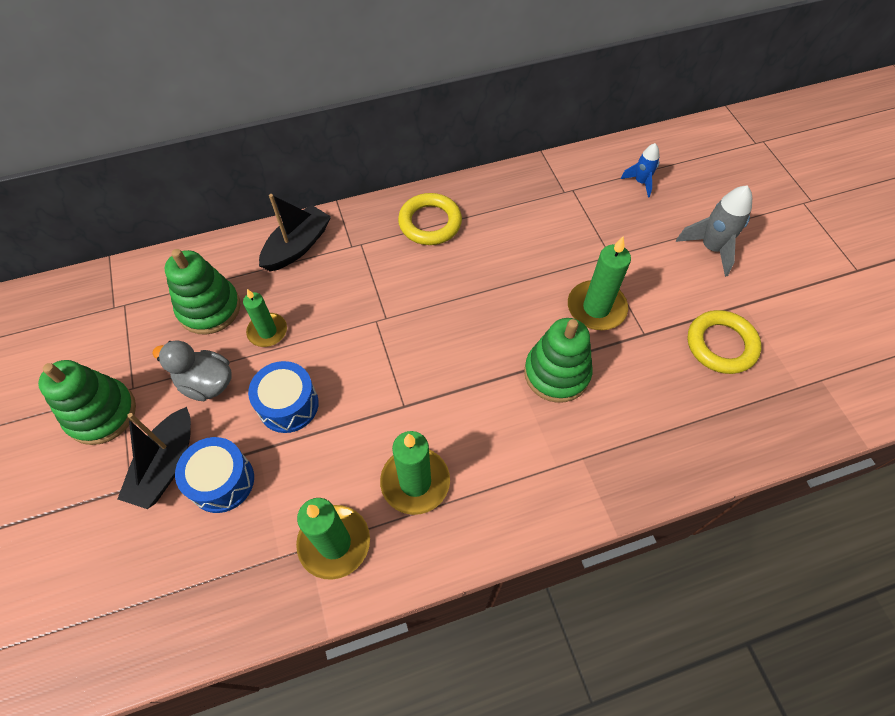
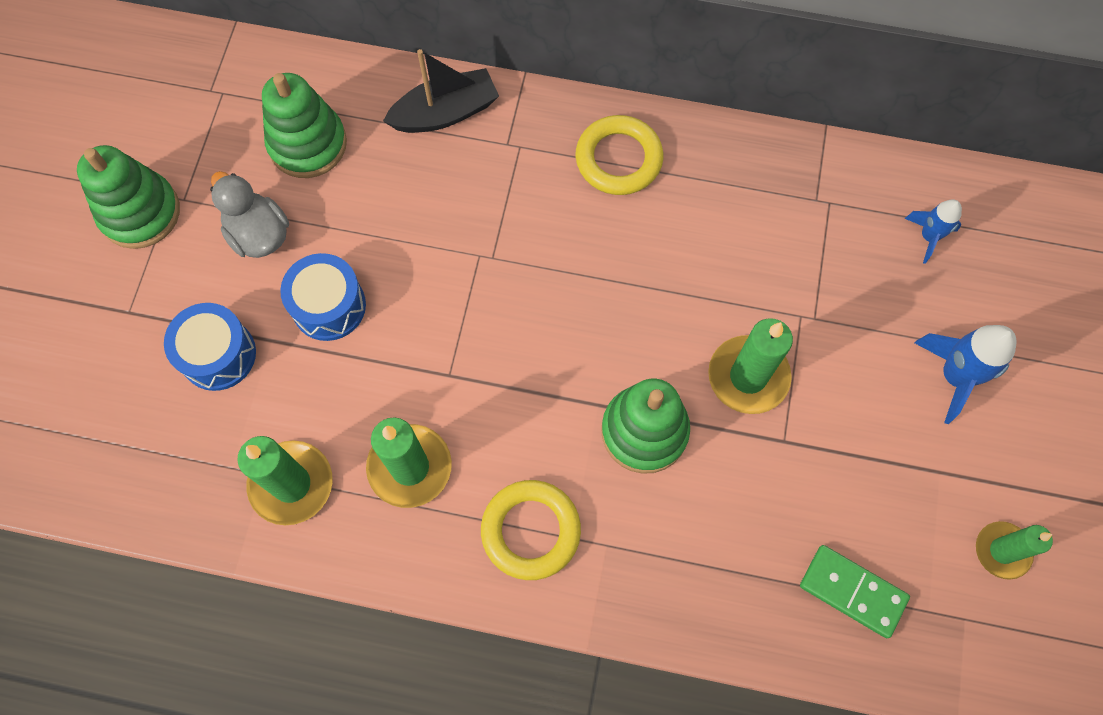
camera: 30 degrees right, 10 degrees up
(166, 465) = (174, 306): black boat -> none
(267, 331) = (354, 206): green candle -> green candle (1002, 551)
(711, 248) = (954, 376): grey rocket -> blue rocket
(721, 345) = (870, 506): yellow ring -> yellow ring (531, 531)
(749, 400) = (852, 591): none -> green domino

